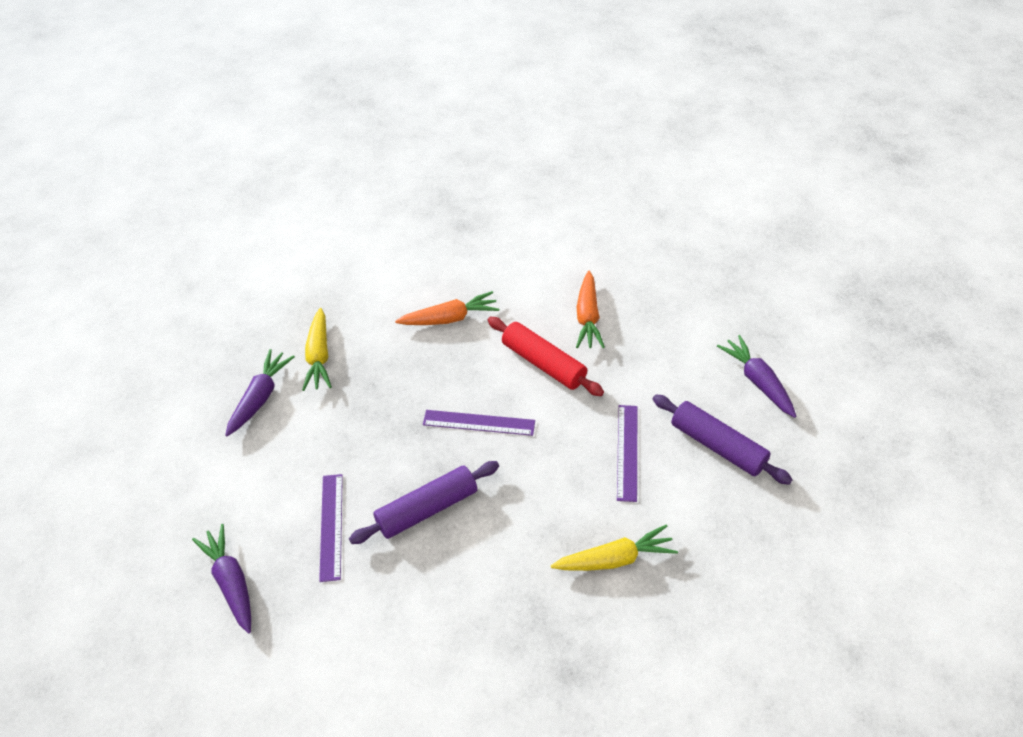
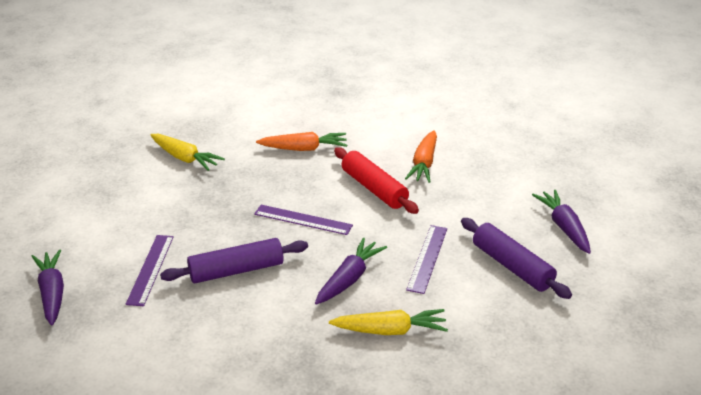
camera: 10 degrees right, 15 degrees down
(260, 397) = (126, 177): purple carrot -> purple carrot (349, 279)
(319, 356) = (185, 158): yellow carrot -> yellow carrot turned 60 degrees counterclockwise

